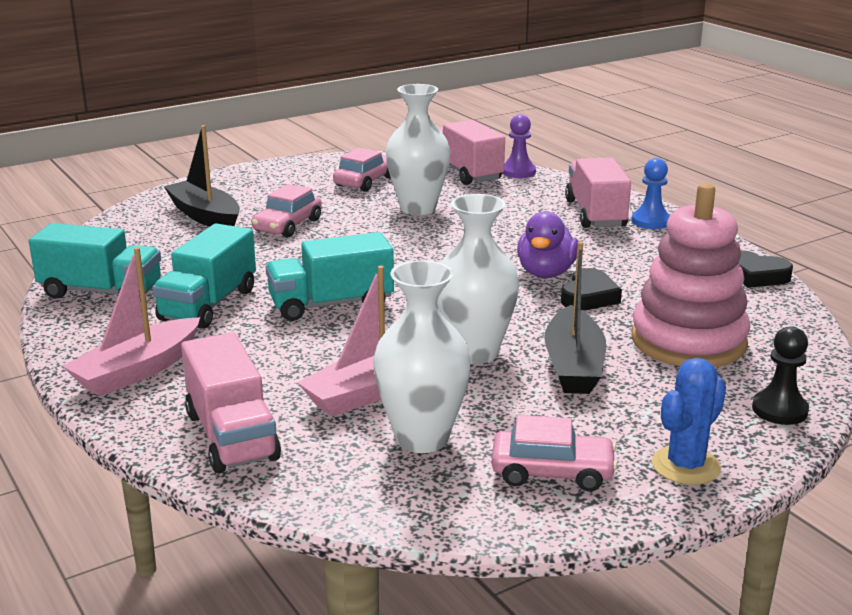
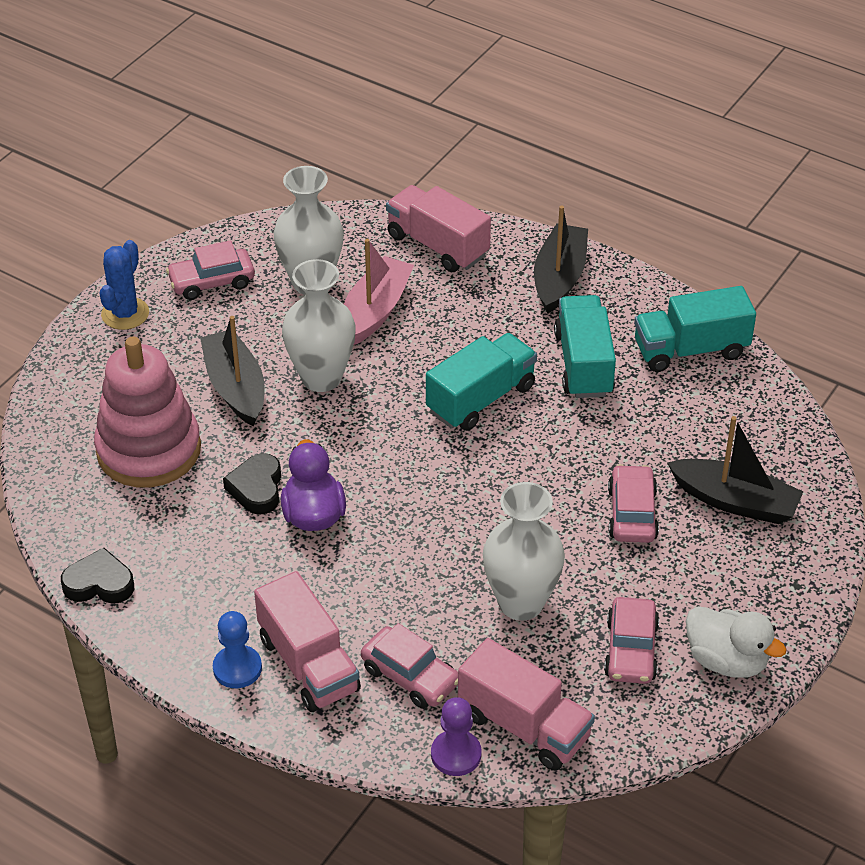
camera: 155 degrees right, 20 degrees up
(137, 371) = (559, 277): pink boat -> black boat
(310, 169) = (726, 661): none -> white duck
(525, 198) = (410, 676): none -> pink car
(779, 410) = (64, 388): black pawn -> none

